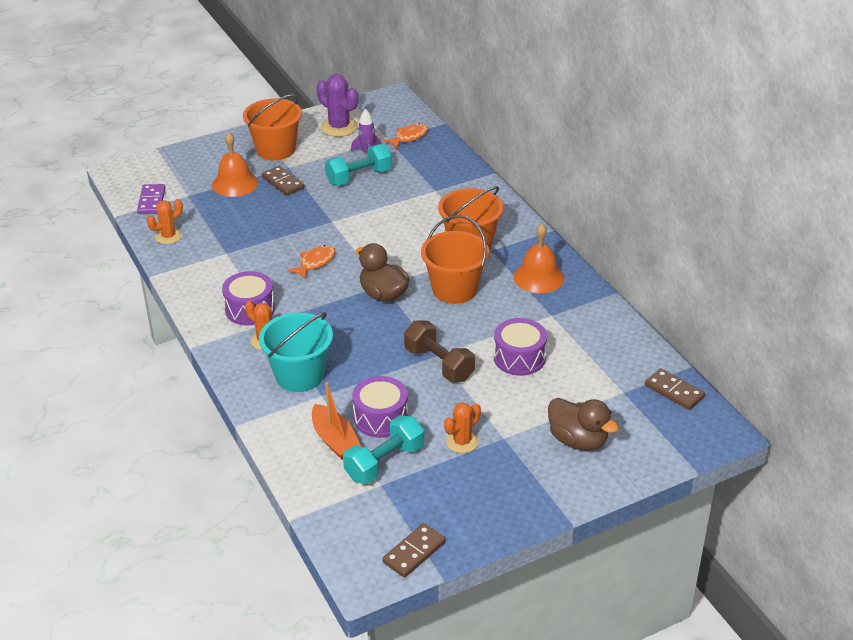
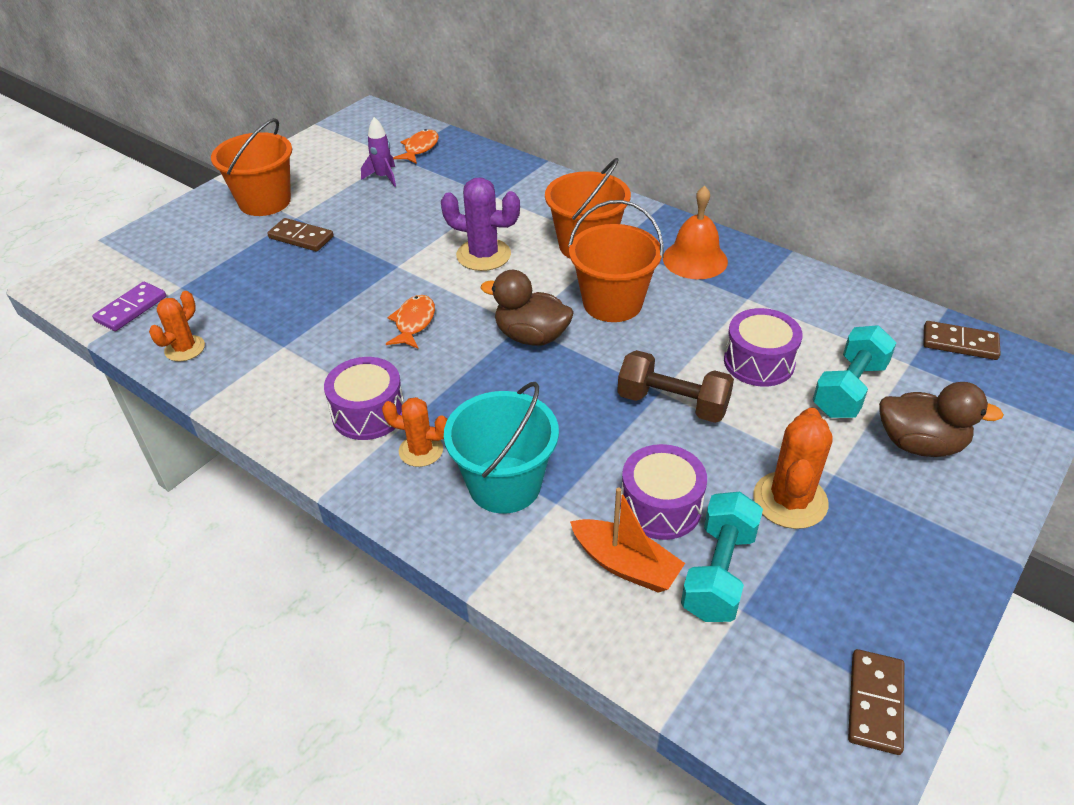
camera: 25 degrees left, 5 degrees up
(151, 201) = (131, 309): purple domino -> purple domino turned 60 degrees clockwise
(235, 183) = (237, 255): orange bell -> none
(339, 127) = (328, 158): purple cactus -> purple cactus (483, 255)
(359, 177) = (393, 206): turquoise dumbbell -> turquoise dumbbell (849, 389)
(462, 442) = (790, 500): orange cactus -> orange cactus, size x1.55

